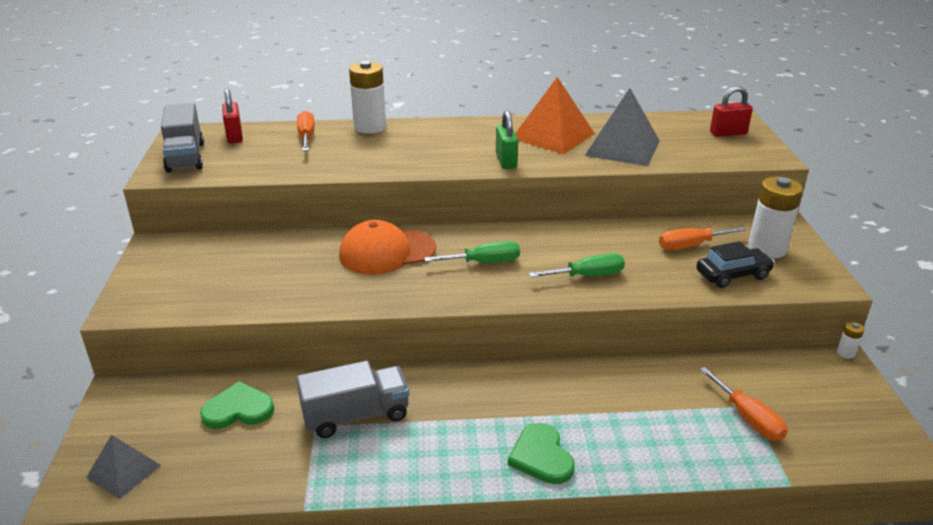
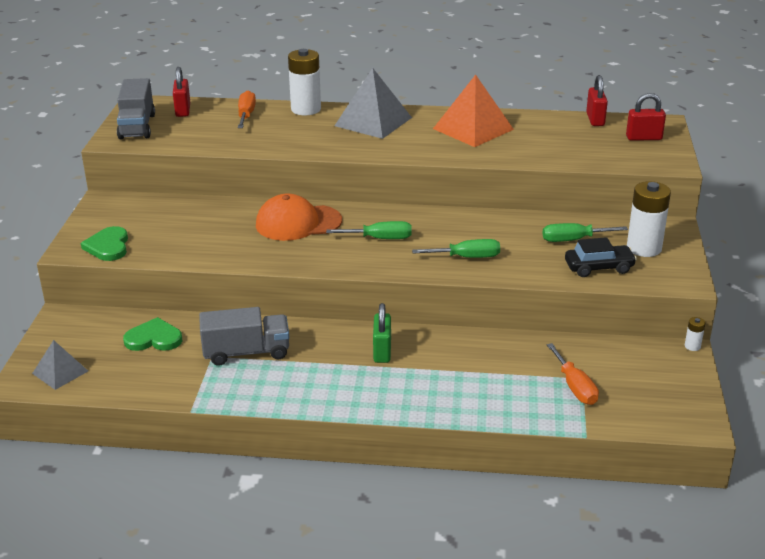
camera: 10 degrees right, 0 degrees up
(506, 161) = (418, 150): green padlock -> green padlock (382, 351)
(541, 456) = (387, 396): green heart -> green heart (108, 246)
(622, 148) = (533, 145): grey pyramid -> grey pyramid (373, 121)
(670, 119) = (595, 119): none -> red padlock
(690, 246) = (573, 240): orange screwdriver -> green screwdriver

